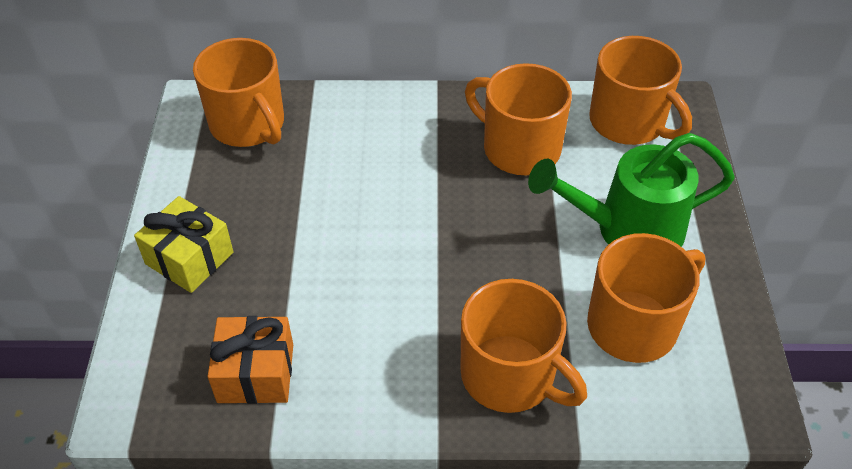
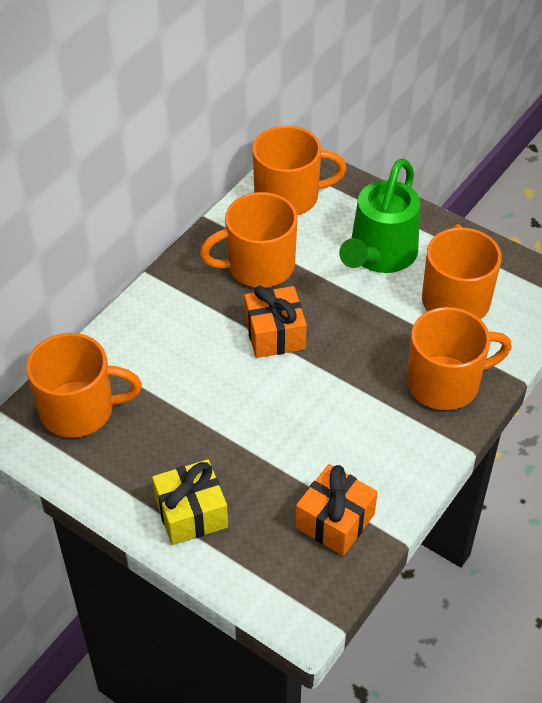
camera: 55 degrees left, 0 degrees up
(447, 204) = (274, 334): none -> orange gift

